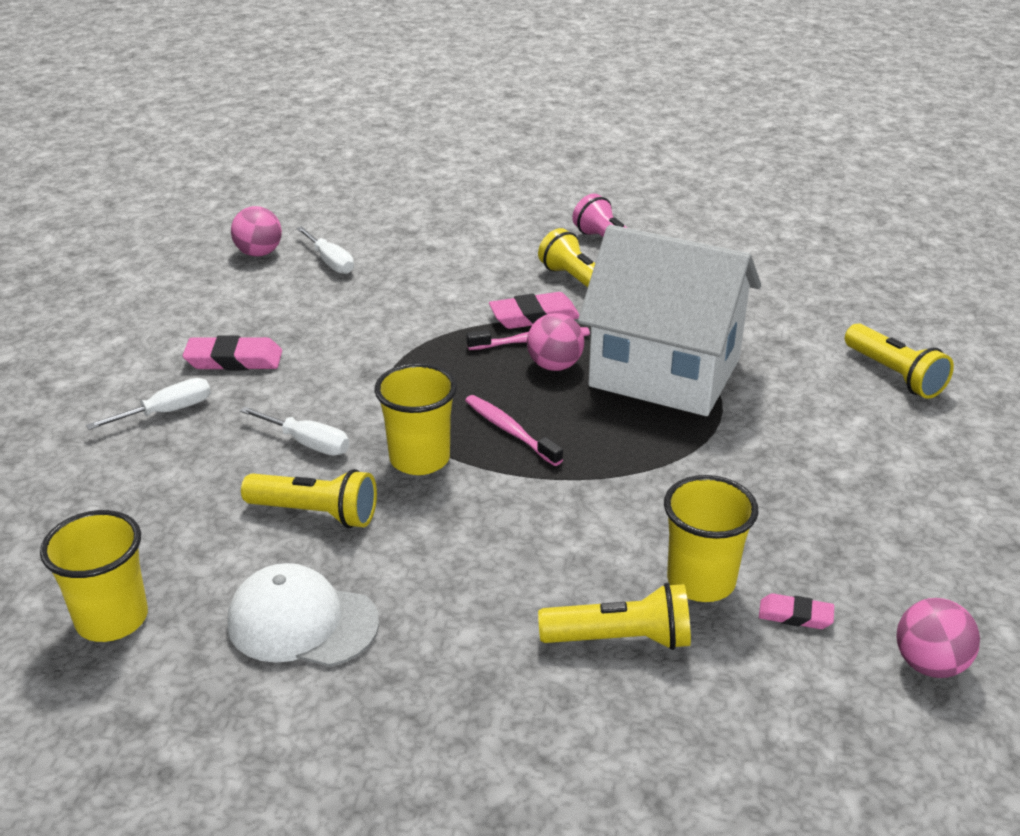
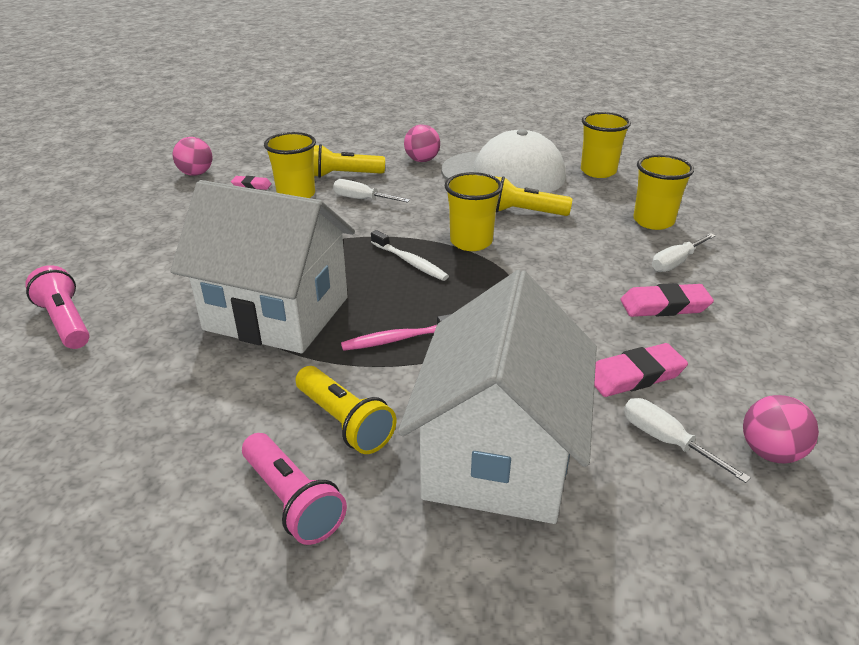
camera: 175 degrees right, 0 degrees up
(129, 483) = (653, 221): none -> yellow cup
(302, 622) = (503, 174): white cap -> white cap, size x1.61
(307, 443) = (555, 247): white screwdriver -> white screwdriver (362, 199)
(462, 260) = (498, 456): none -> white house
(510, 430) = (410, 262): pink toothbrush -> white toothbrush
(534, 316) = (397, 369): pink eraser -> pink eraser (635, 375)
(554, 366) = (376, 315): pink ball -> pink ball (422, 160)
(894, 375) = (66, 322): yellow flashlight -> pink flashlight

